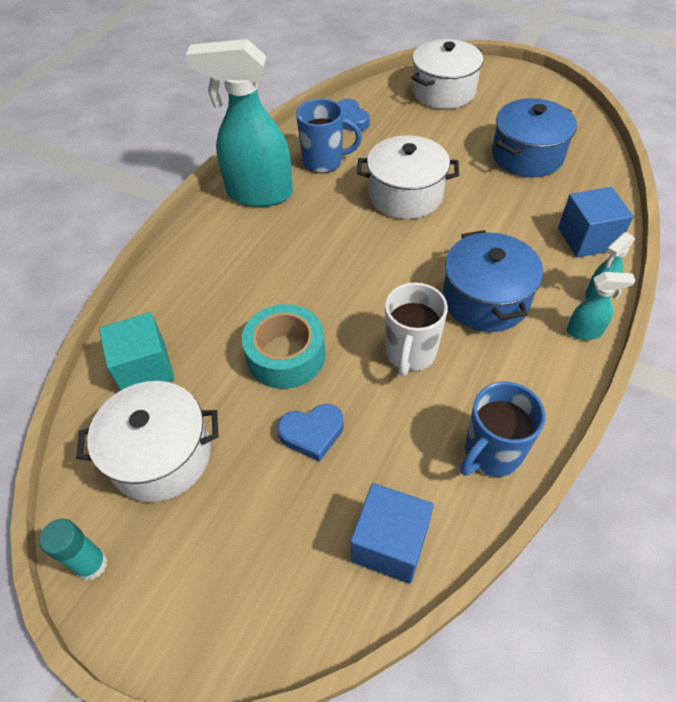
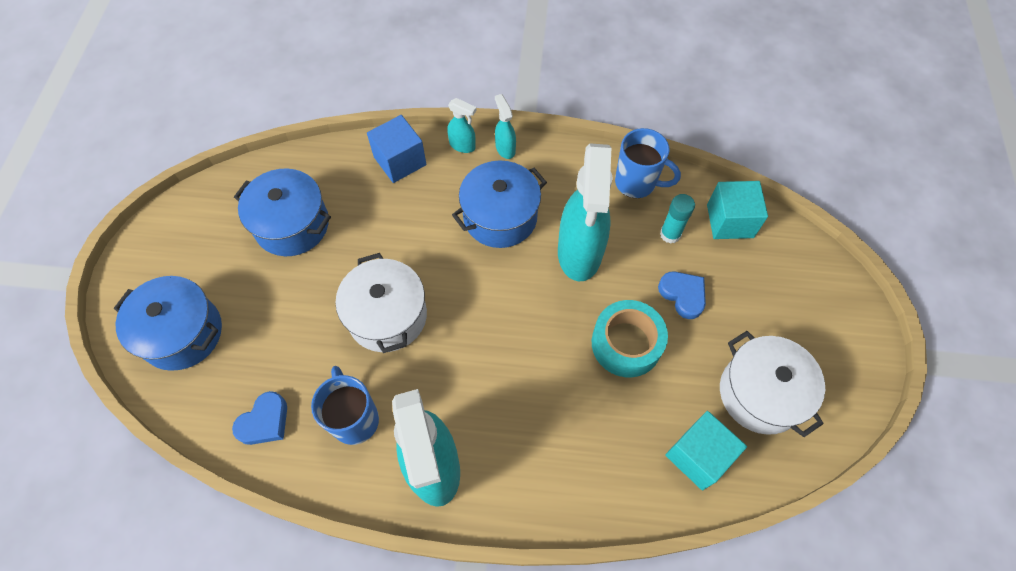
camera: 115 degrees left, 10 degrees up
(91, 564) = (856, 394): turquoise glue stick -> turquoise glue stick (670, 234)
(390, 544) = (730, 221): blue cube -> turquoise cube
(410, 353) = (579, 253): white mug -> turquoise spray bottle
(443, 91) = (182, 333): white pot -> blue pot

